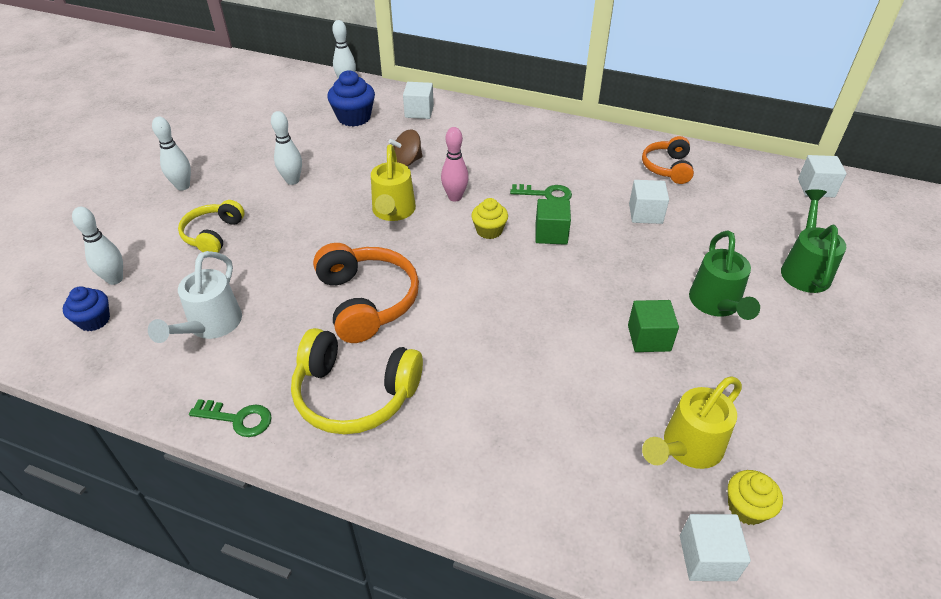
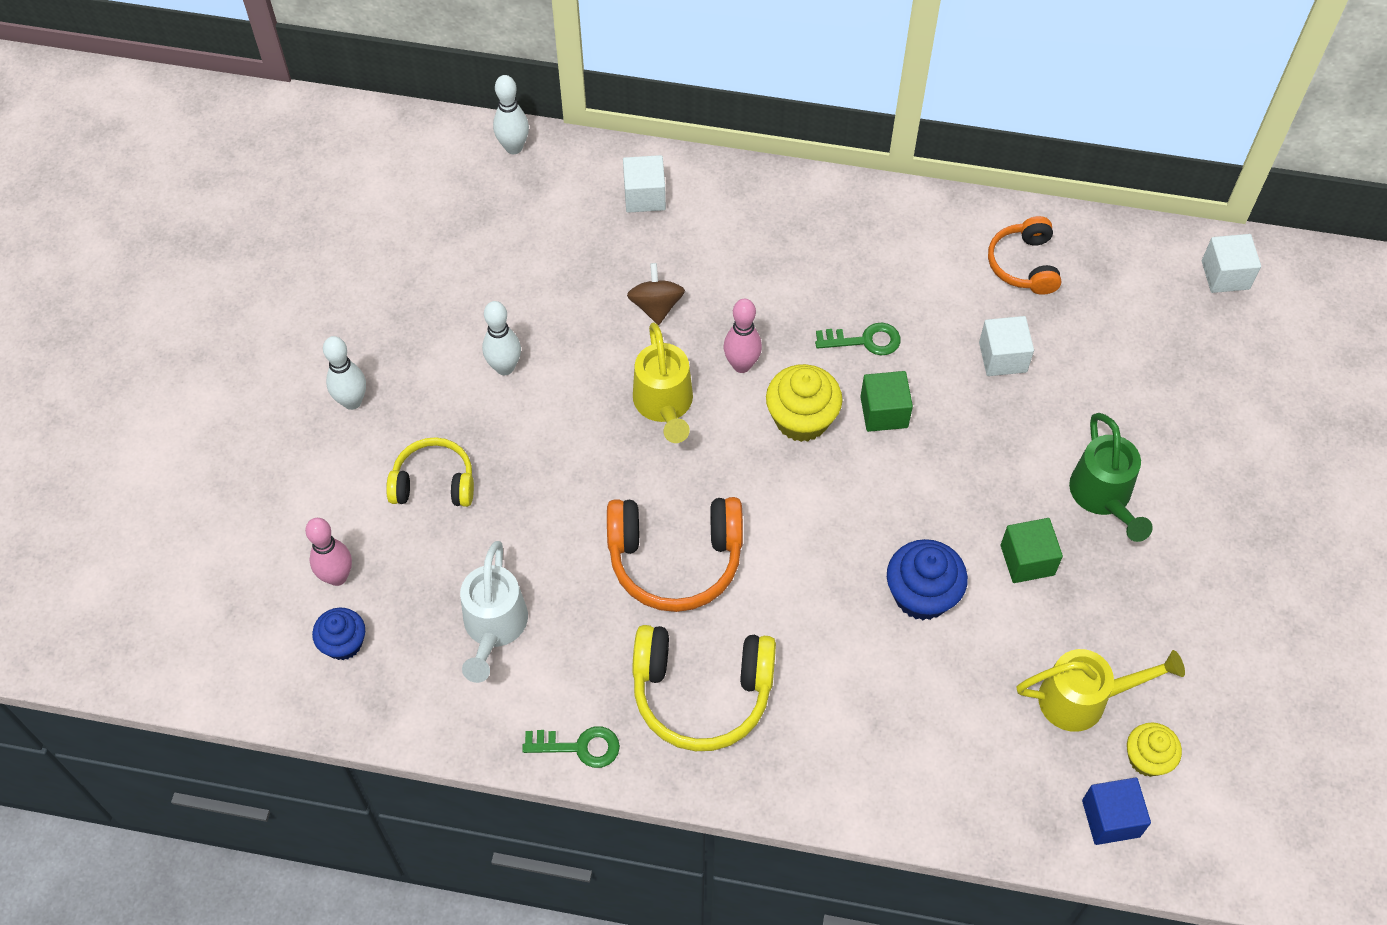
camera: 10 degrees left, 15 degrees up
(115, 279) = (337, 577): white bowling pin -> pink bowling pin
(213, 234) = (434, 483): yellow headphones -> yellow headphones turned 90 degrees clockwise
(354, 117) = (550, 223): blue cupcake -> blue cupcake (922, 595)
(367, 301) = (675, 559): orange headphones -> orange headphones turned 120 degrees clockwise
(407, 162) = (656, 306): brown spinning top -> brown spinning top turned 120 degrees clockwise
(489, 230) = (801, 419): yellow cupcake -> yellow cupcake, size x1.54
(687, 448) = (1083, 699): yellow watering can -> yellow watering can turned 135 degrees counterclockwise
(707, 558) = (1110, 818): white cube -> blue cube
(804, 269) = (1209, 424): green watering can -> none

